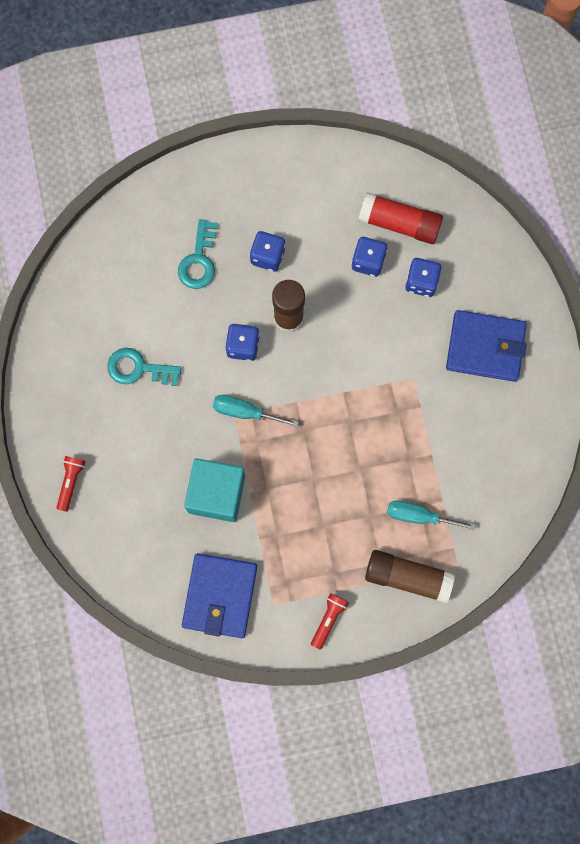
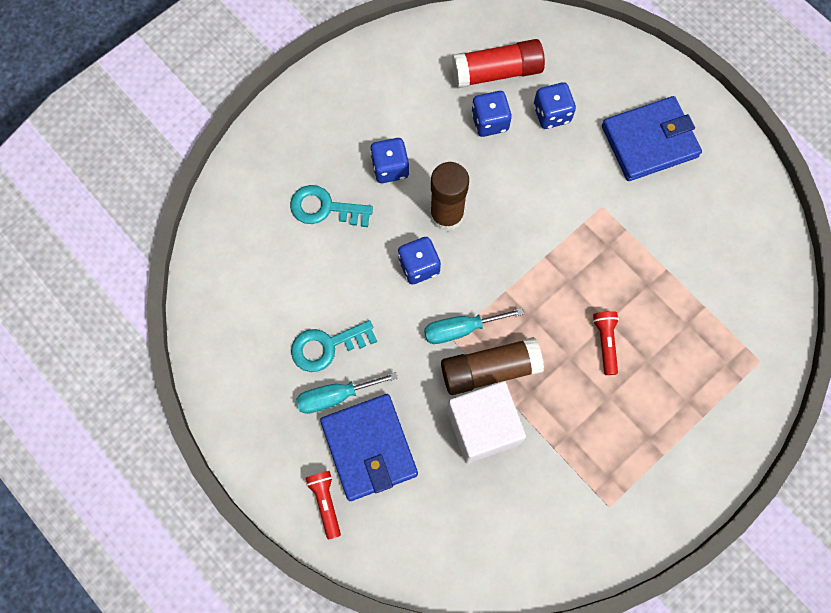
camera: 30 degrees left, 5 degrees down
(199, 260) = (324, 208): turquoise key -> turquoise key turned 120 degrees clockwise
(216, 494) = (483, 427): turquoise cube -> white cube
(220, 596) = (551, 530): blue wallet -> blue wallet (369, 448)
(328, 619) = (673, 489): red flashlight -> red flashlight (605, 342)
(408, 577) = (721, 400): brown glue stick -> brown glue stick (490, 369)
(418, 516) = (692, 334): turquoise screwdriver -> turquoise screwdriver (335, 396)

